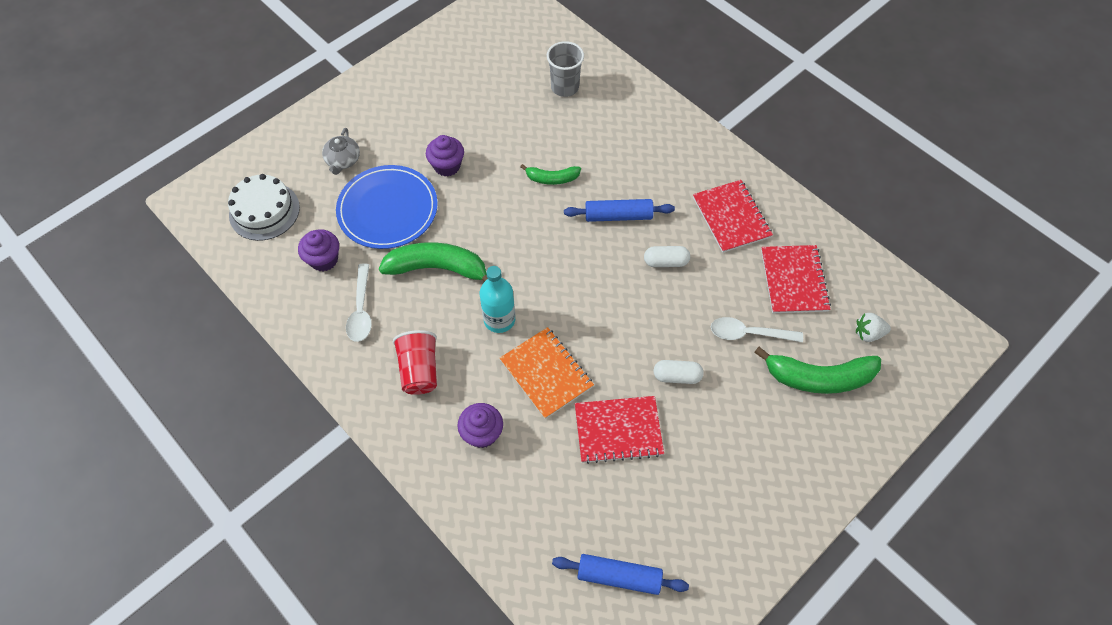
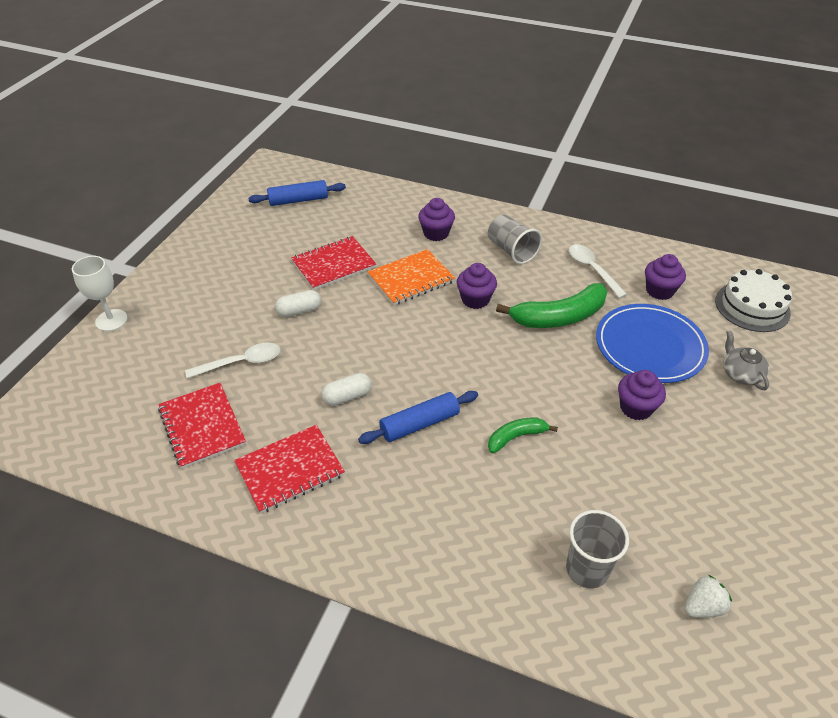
camera: 155 degrees right, 15 degrees down
(419, 370) = (511, 250): red cup -> grey cup
(499, 320) = (475, 299): turquoise bottle -> purple cupcake
(546, 373) = (411, 279): orange notebook -> orange notebook turned 60 degrees counterclockwise
(731, 217) = (290, 470): red notebook -> red notebook turned 75 degrees counterclockwise
(818, 377) = (166, 350): green banana -> none
(868, 333) = (115, 402): white strawberry -> white strawberry (702, 606)
(874, 443) = (111, 320): none -> white goblet

